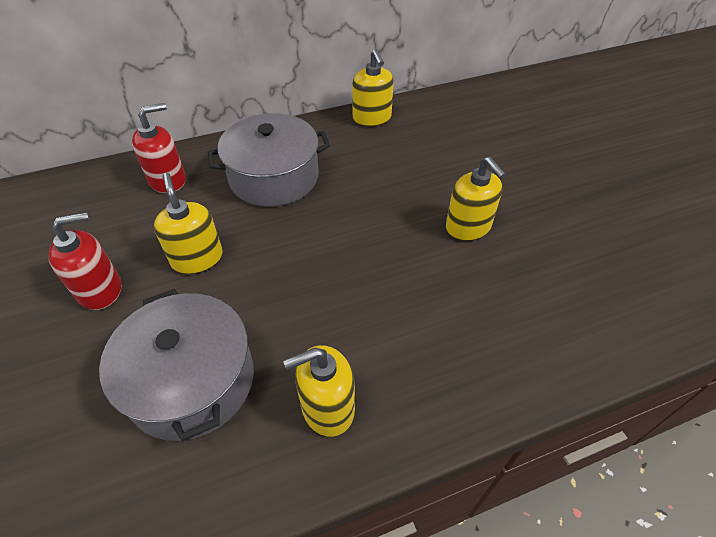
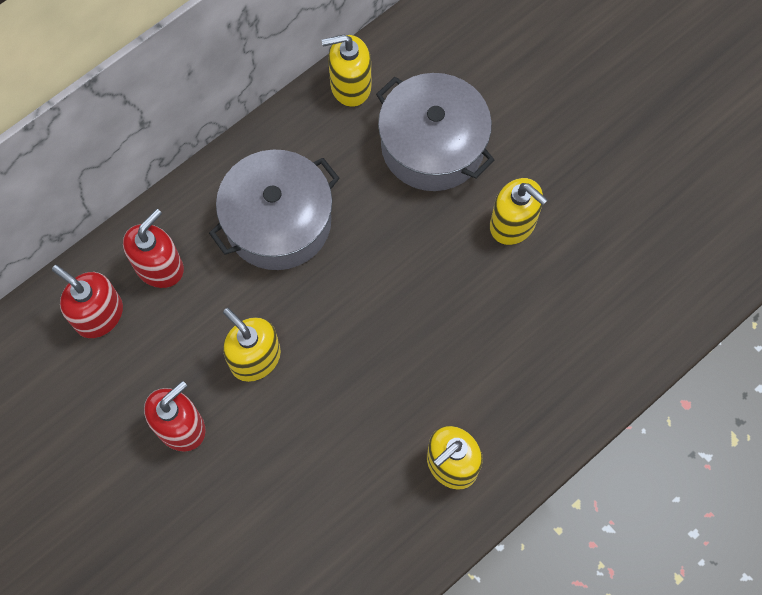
camera: 20 degrees left, 20 degrees up
(101, 196) = (99, 315): none -> red soap dispenser
(192, 380) = (324, 483): grey pot -> grey pot (432, 145)
(372, 118) = (350, 86): yellow soap dispenser -> yellow soap dispenser turned 120 degrees clockwise

